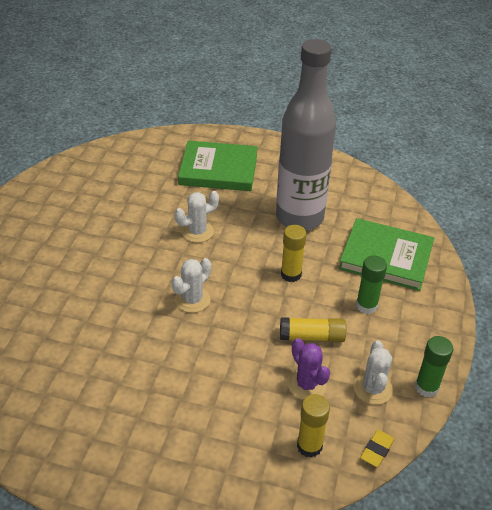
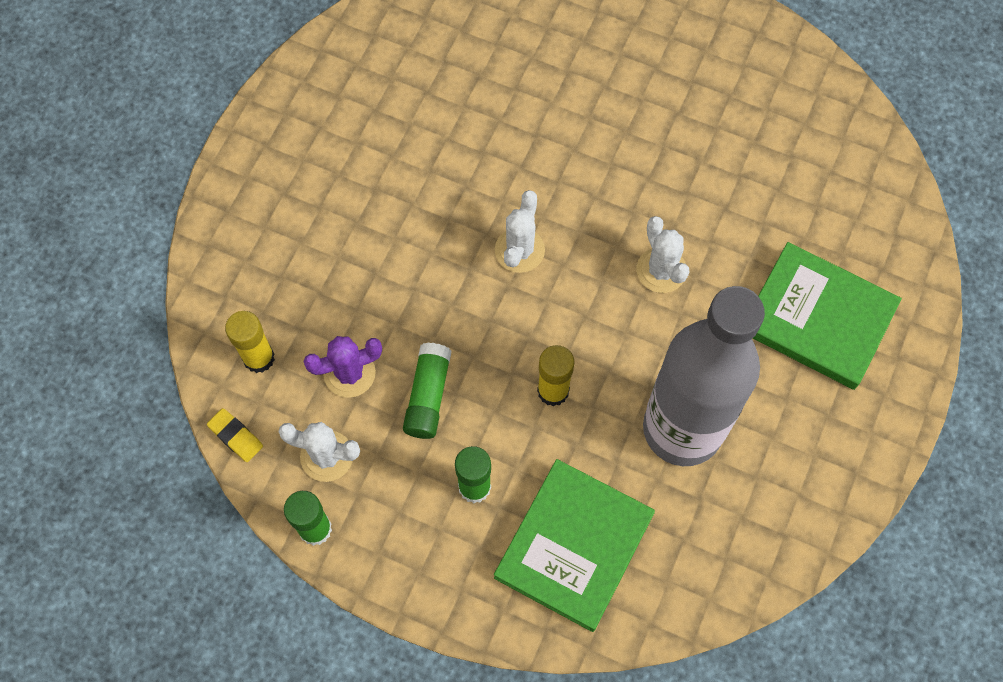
camera: 100 degrees right, 25 degrees up
(192, 300) = (519, 250): white cactus -> white cactus turned 60 degrees clockwise
(218, 170) = (818, 318): green book -> green book turned 75 degrees counterclockwise
(312, 337) = (428, 396): yellow glue stick -> green glue stick

